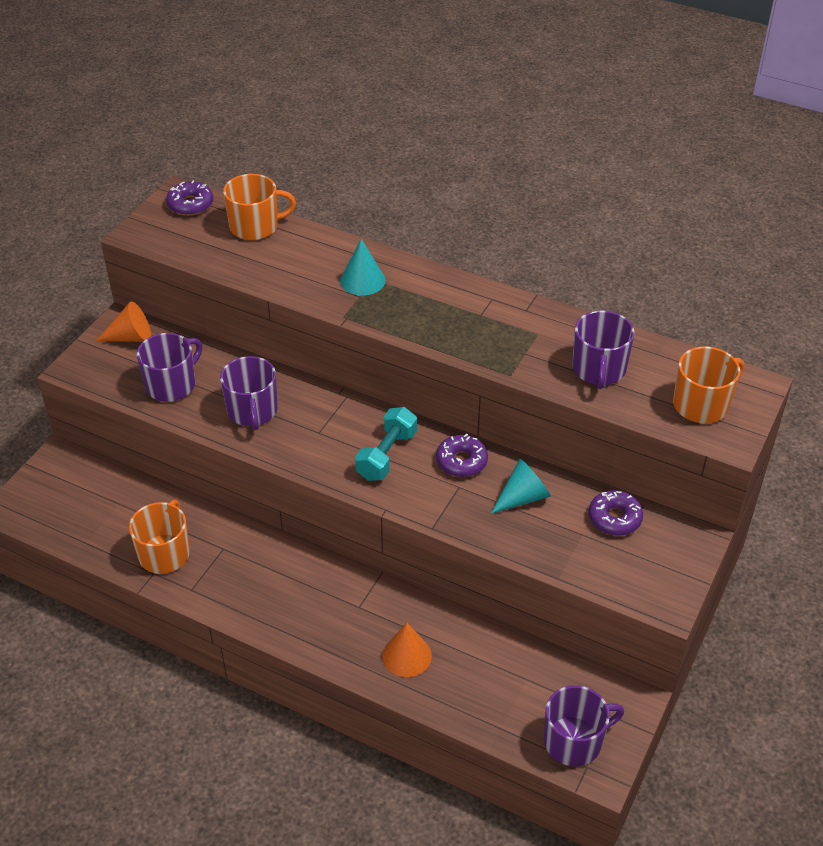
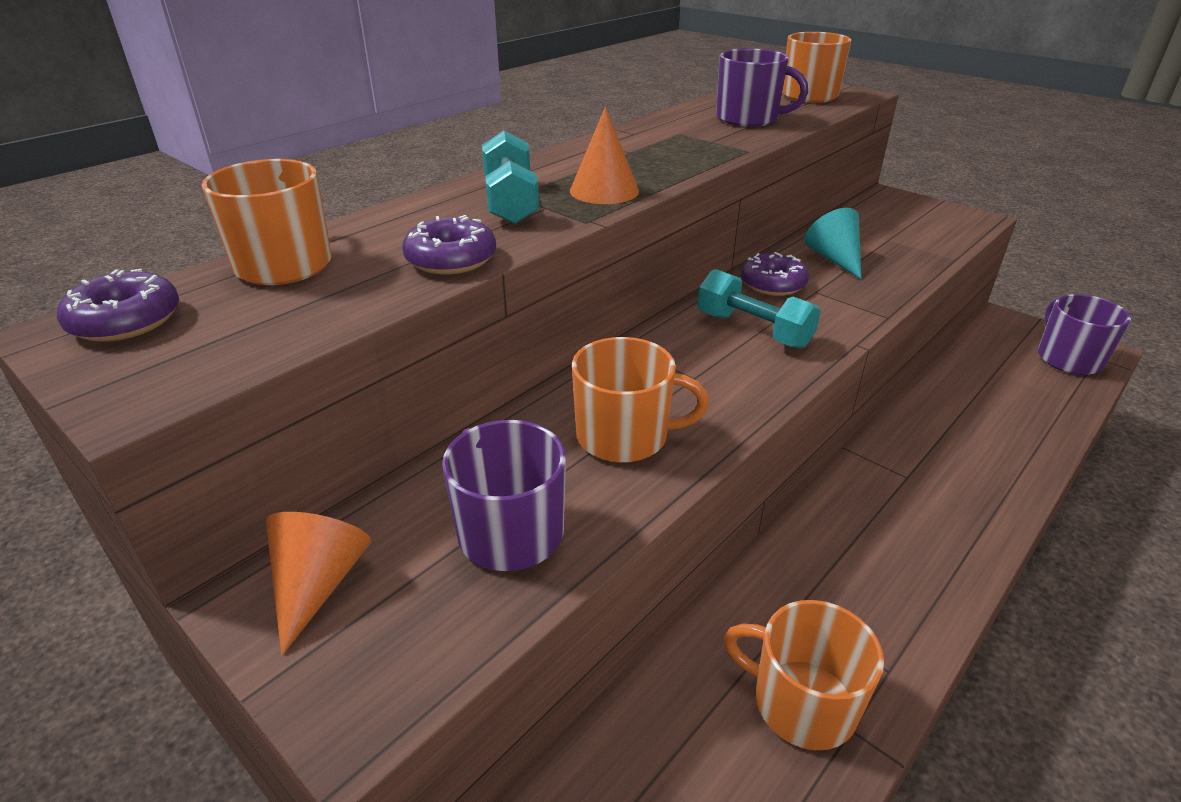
camera: 75 degrees left, 10 degrees down
(252, 411) = (624, 436): purple mug -> orange mug
(362, 280) = (511, 202): turquoise cone -> turquoise dumbbell
(407, 655) = (983, 448): orange cone -> orange cone (604, 191)
(614, 518) = (865, 222): purple donut -> purple donut (451, 259)

